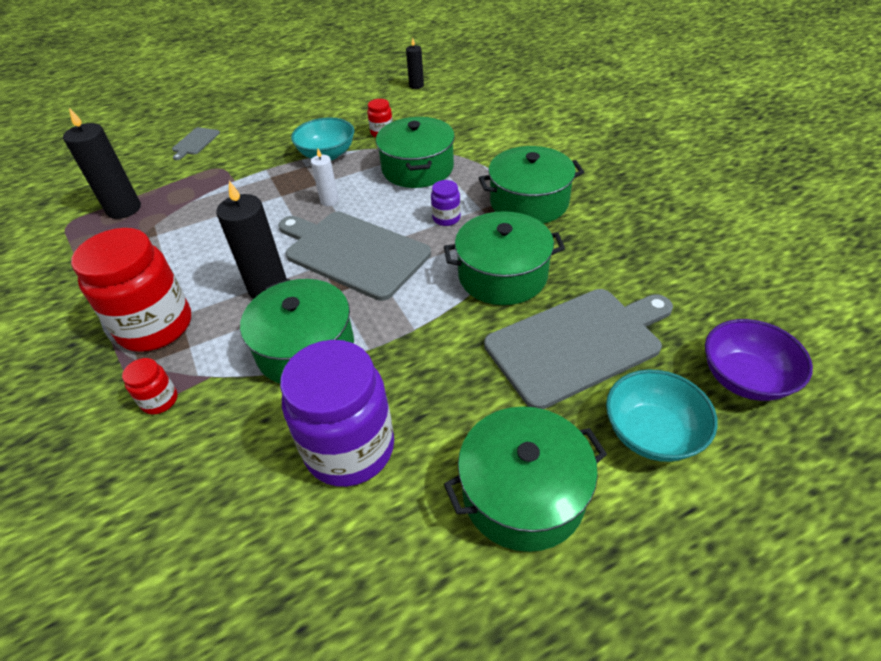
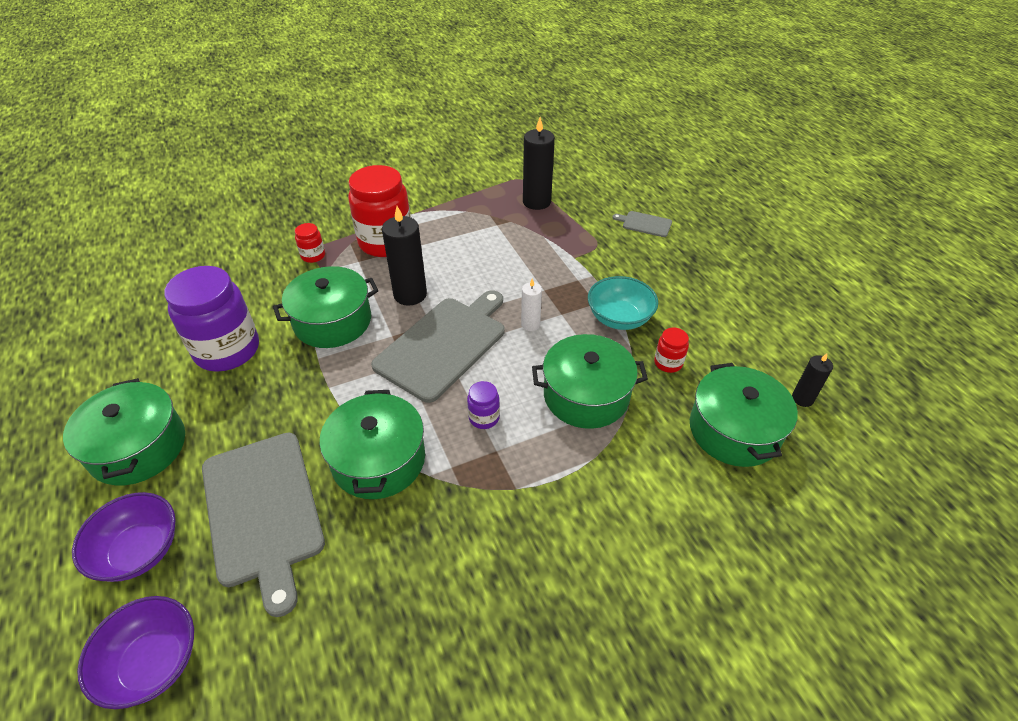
camera: 90 degrees right, 0 degrees up
(529, 202) = (502, 501): green pot -> green pot (734, 430)
(652, 433) = (139, 550): turquoise bowl -> purple bowl

